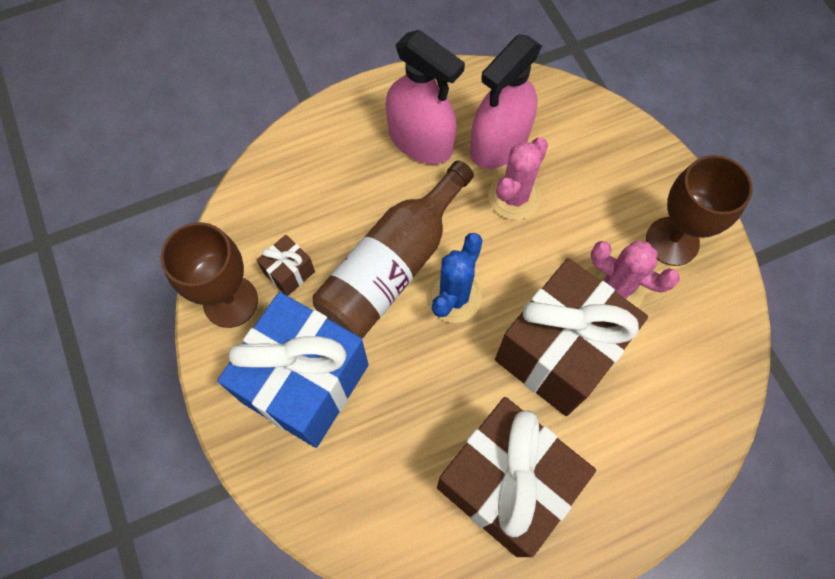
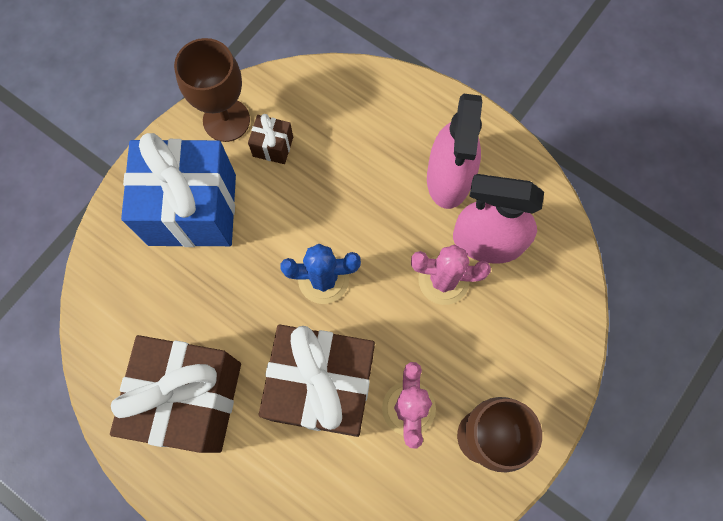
camera: 60 degrees right, 5 degrees up
(392, 266) = (322, 218): brown bottle -> none

